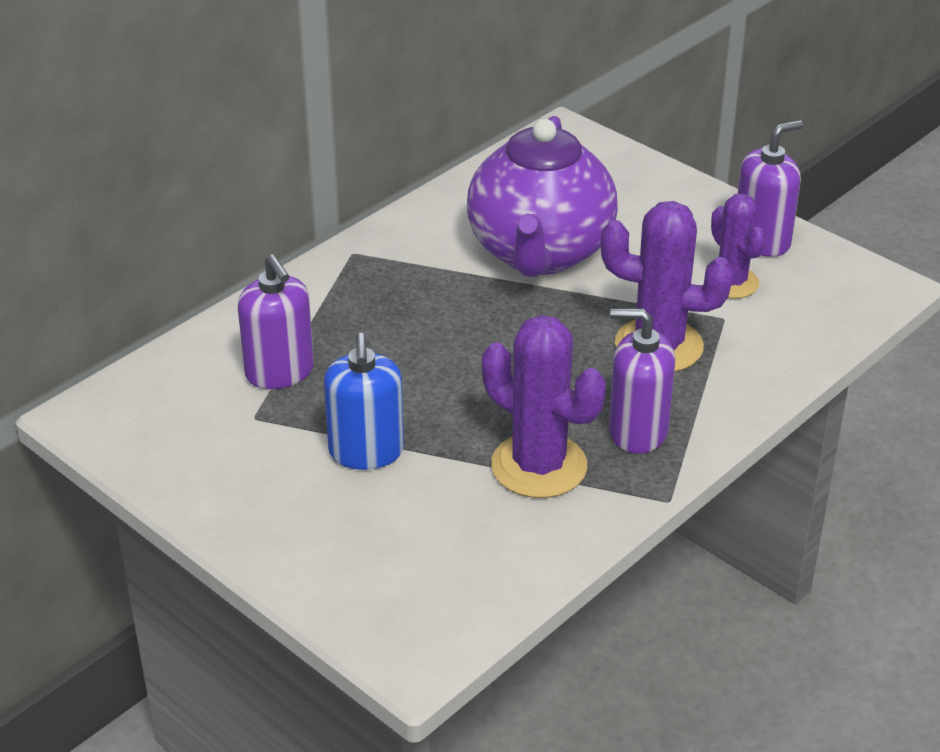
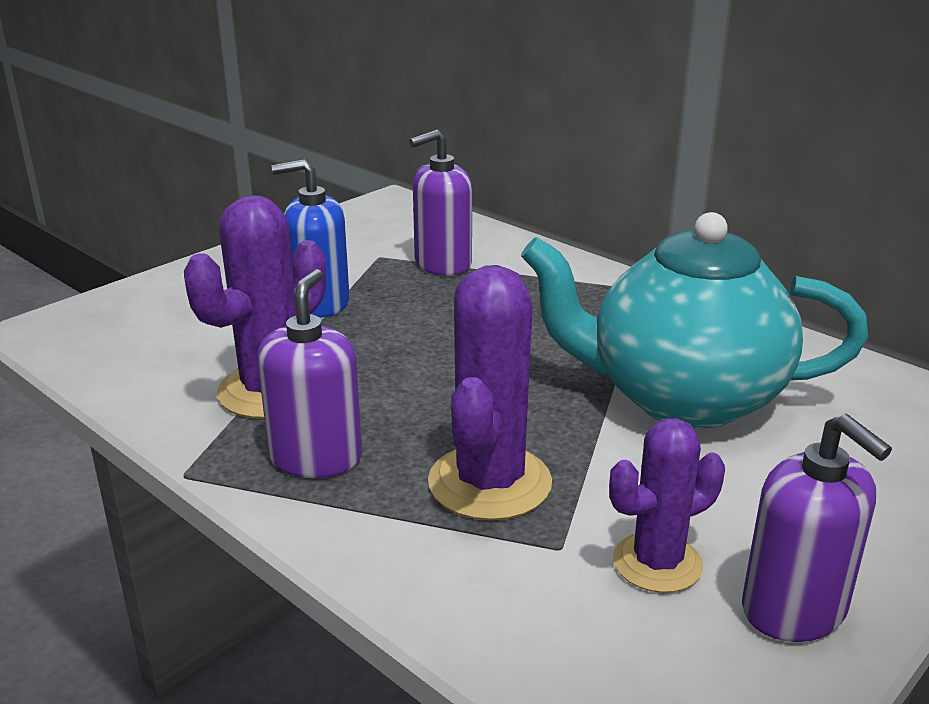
camera: 90 degrees right, 10 degrees down
(540, 253) = (681, 398): purple teapot -> turquoise teapot

